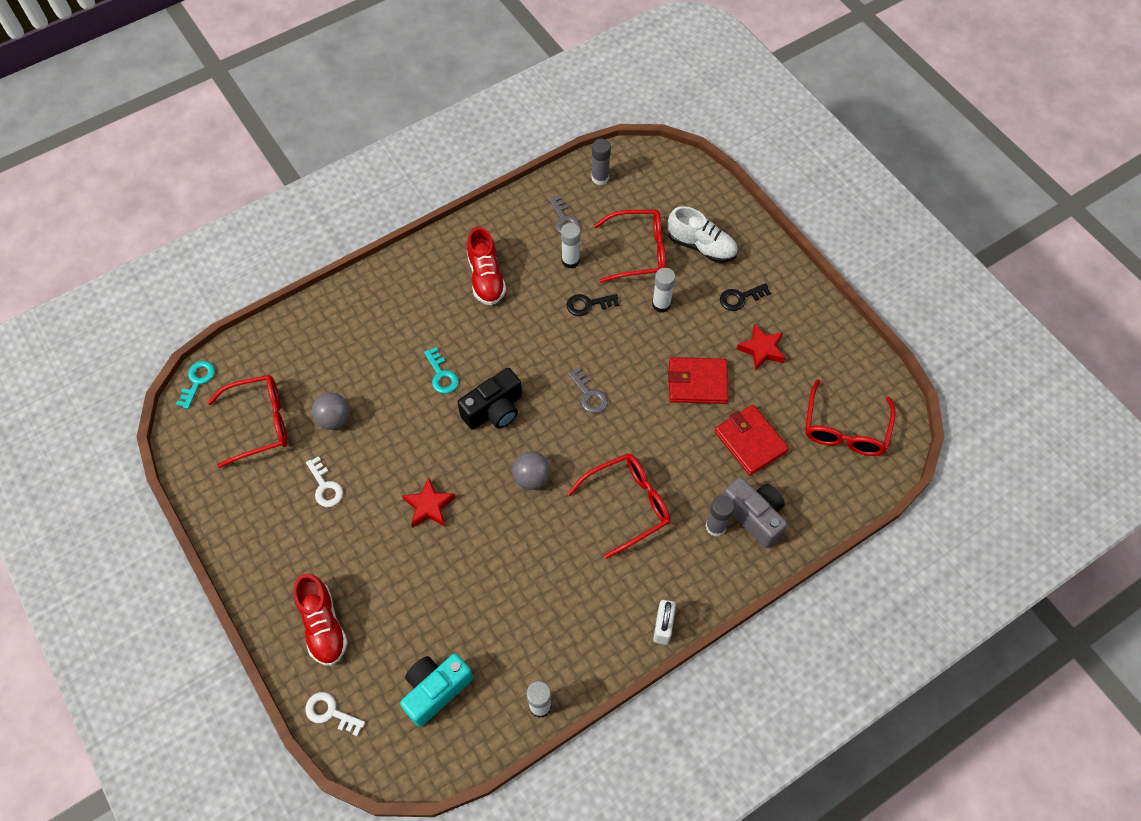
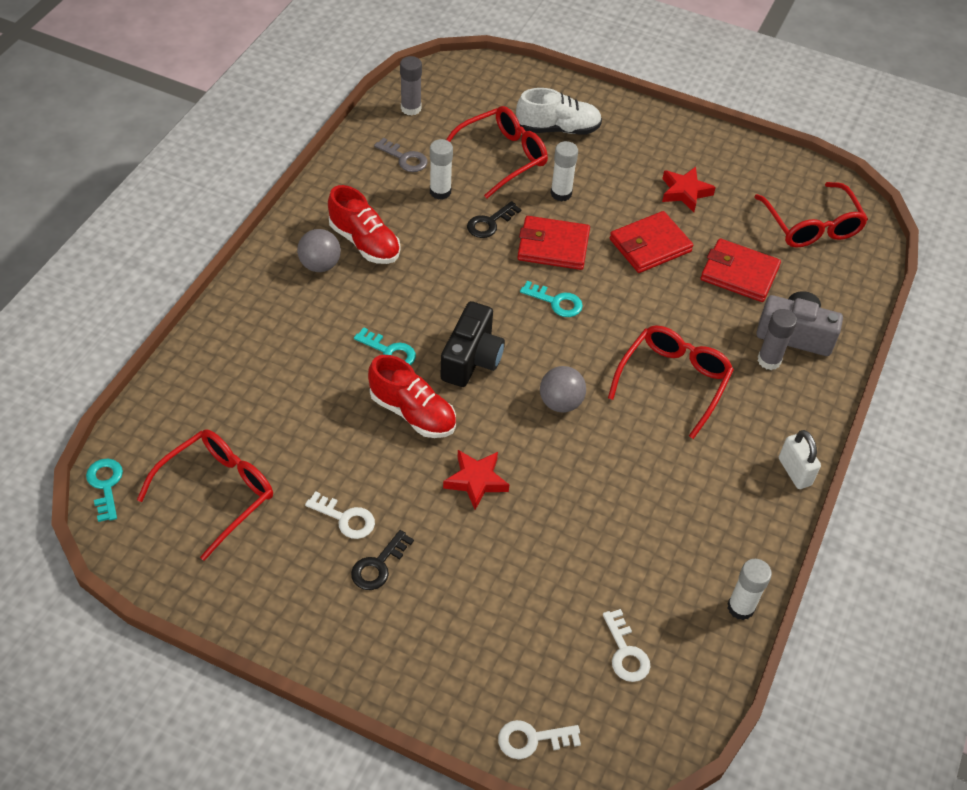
camera: 35 degrees left, 10 degrees down
(323, 625) = (454, 657): red shoe -> red shoe (412, 413)
(334, 419) = (303, 448): grey ball -> grey ball (320, 265)
(436, 690) = (625, 652): turquoise camera -> white key
(589, 395) = (556, 302): grey key -> turquoise key
(621, 347) = (553, 246): none -> red wallet
(740, 298) = (630, 157): black key -> black key (378, 565)

